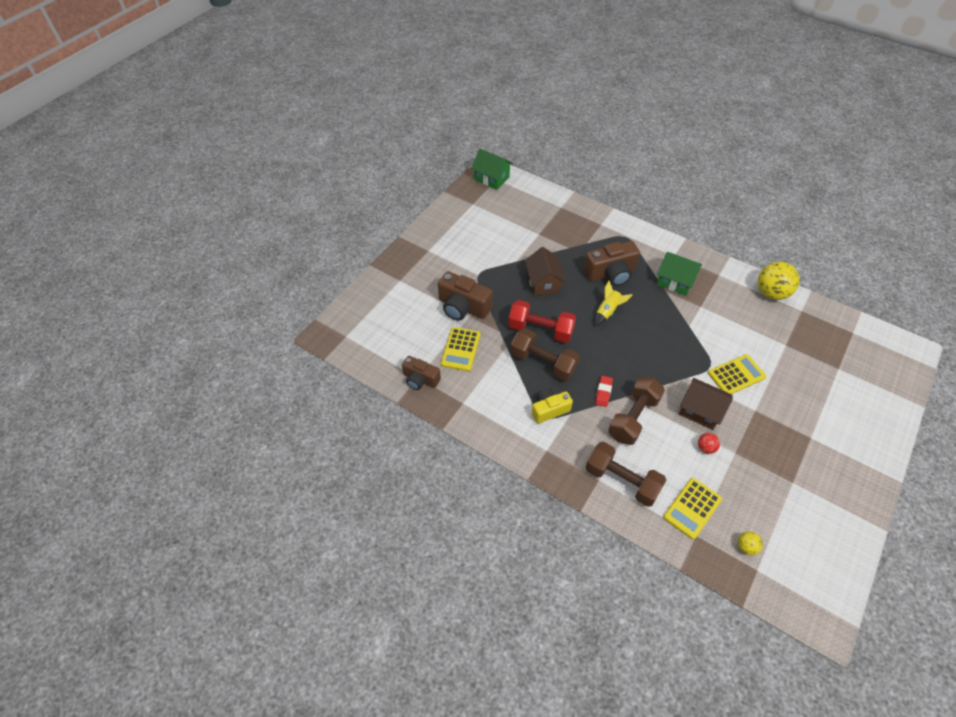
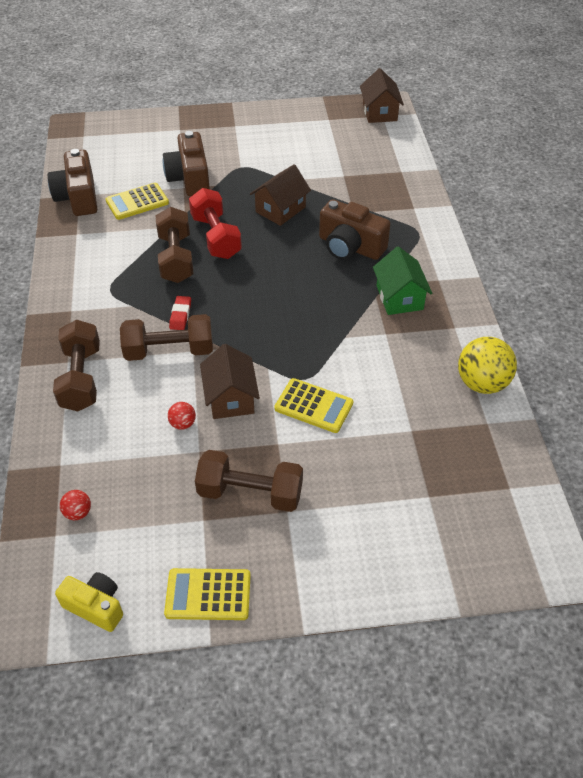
camera: 50 degrees right, 5 degrees down
(420, 379) = (78, 197): brown camera -> brown camera, size x1.54
(491, 178) = (379, 112): green house -> brown house
(549, 410) = (121, 289): yellow camera -> yellow camera (95, 606)
(603, 392) = (180, 315): red eraser -> red eraser turned 60 degrees counterclockwise
(607, 311) = (293, 269): yellow rocket -> none
(692, 508) = (92, 447): yellow calculator -> yellow calculator (208, 595)
(746, 547) = (78, 512): yellow ball -> red ball
(786, 447) = (250, 493): none -> brown dumbbell

